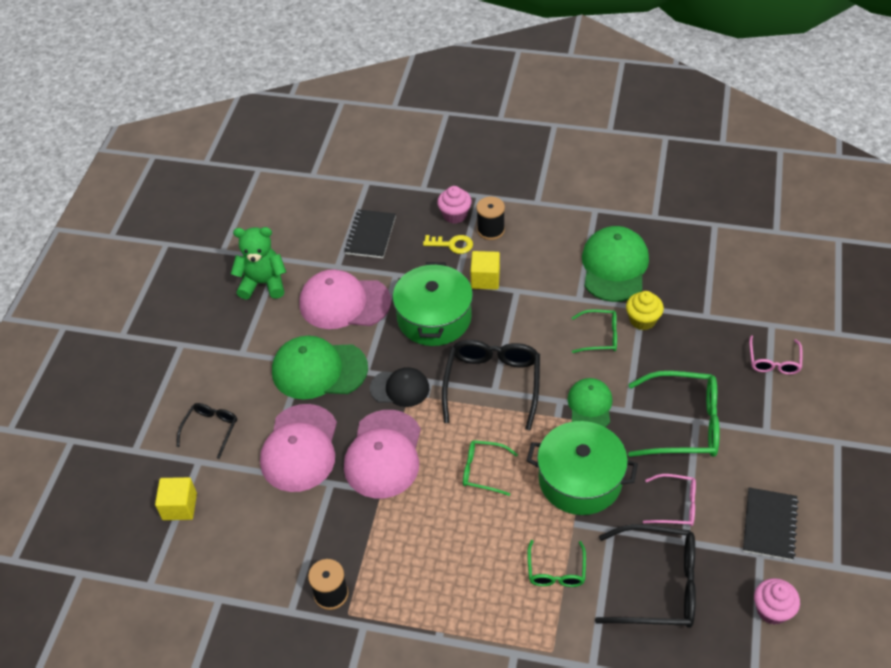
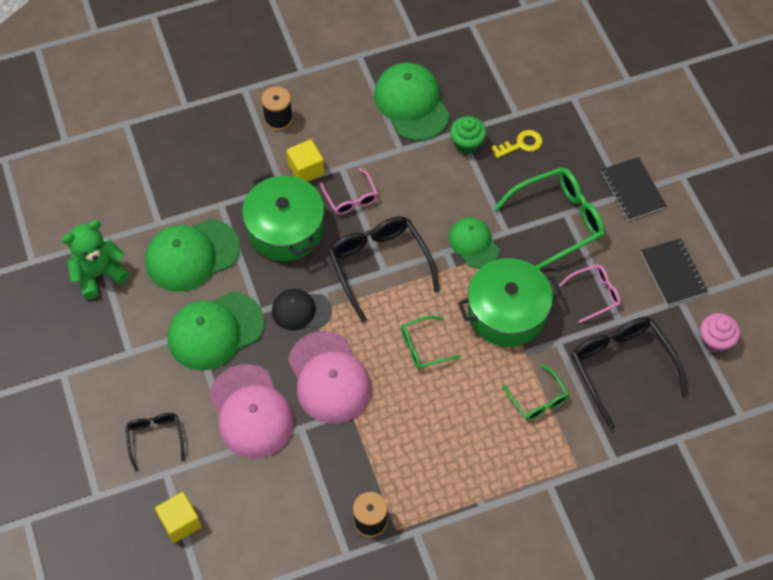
camera: 35 degrees left, 10 degrees up
(344, 303) = (192, 255): pink cap -> green cap
(370, 235) = (168, 176): black notebook -> black notebook (632, 190)
(400, 388) = (301, 310): black cap -> black cap turned 150 degrees counterclockwise
(452, 244) = (252, 150): yellow key -> yellow key (521, 144)
(455, 215) = (234, 119): pink cupcake -> none
(600, 336) = (441, 176): green glasses -> none
(642, 320) = (467, 143): yellow cupcake -> green cupcake
(657, 585) = (621, 368): black glasses -> black glasses turned 90 degrees counterclockwise
(774, 361) = (594, 129): pink glasses -> pink glasses (351, 198)

